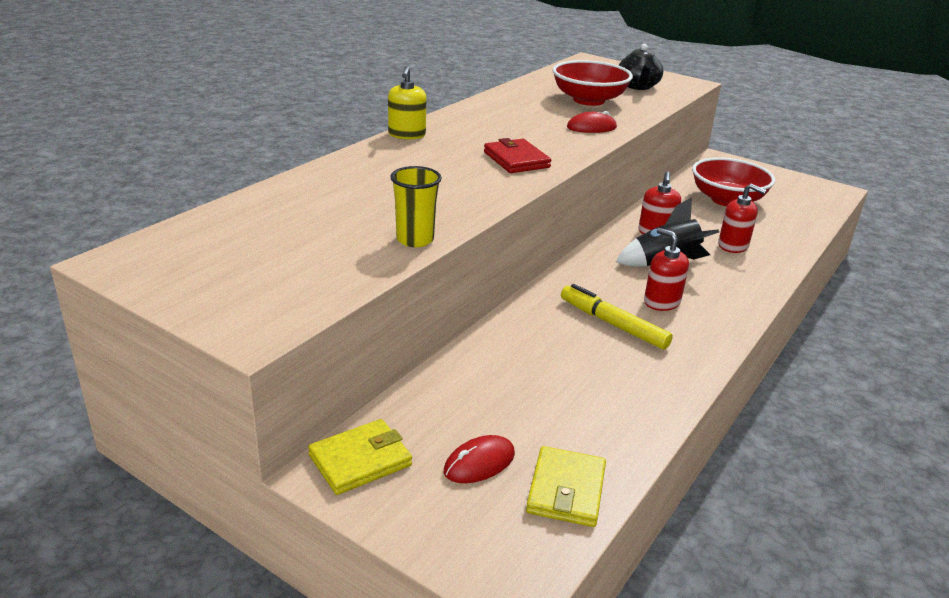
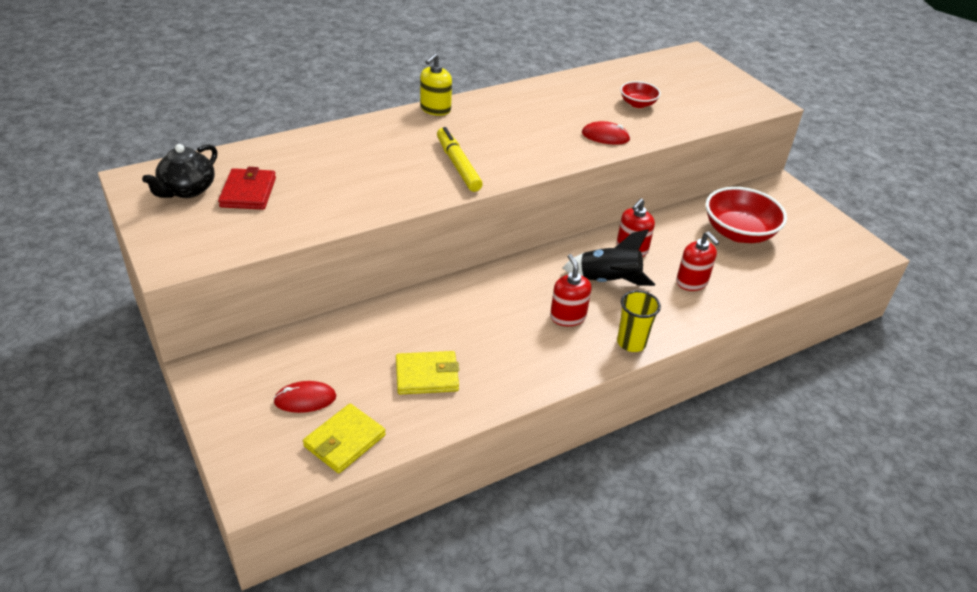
camera: 25 degrees right, 10 degrees up
(360, 460) = (232, 369): yellow wallet -> yellow wallet (427, 375)
(415, 240) = (343, 215): yellow cup -> yellow cup (631, 343)
(516, 160) = (500, 157): red wallet -> red wallet (248, 192)
(589, 100) = (638, 104): red bowl -> red bowl, size x0.53
(613, 324) = (506, 324): yellow marker -> yellow marker (458, 165)
(638, 86) = (707, 96): black teapot -> black teapot (187, 190)

